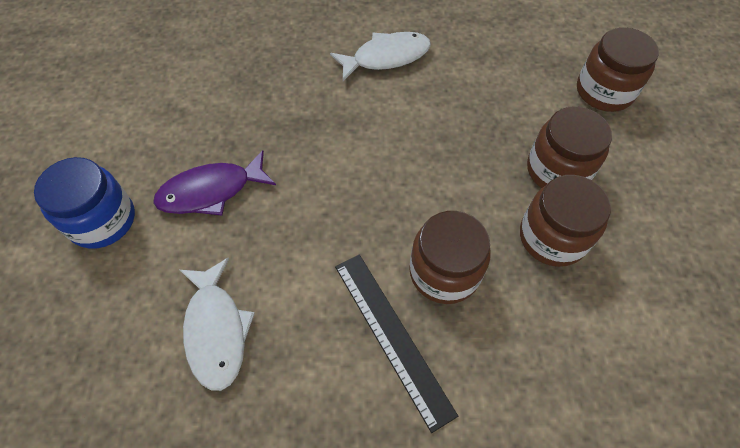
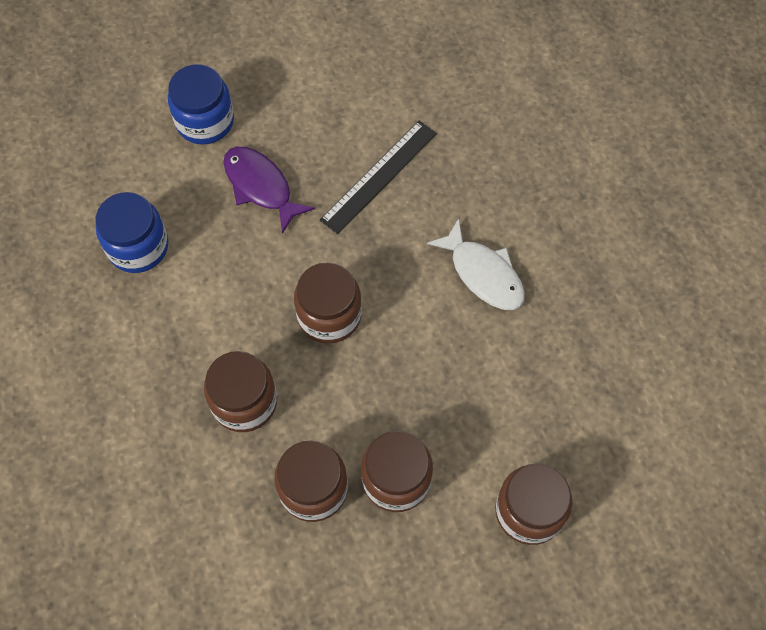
camera: 70 degrees right, 5 degrees up
(216, 330) = (138, 247): white fish -> blue jar
(379, 174) = (329, 315): none -> brown jar
(392, 336) = (172, 377): black ruler -> black ruler (379, 176)

